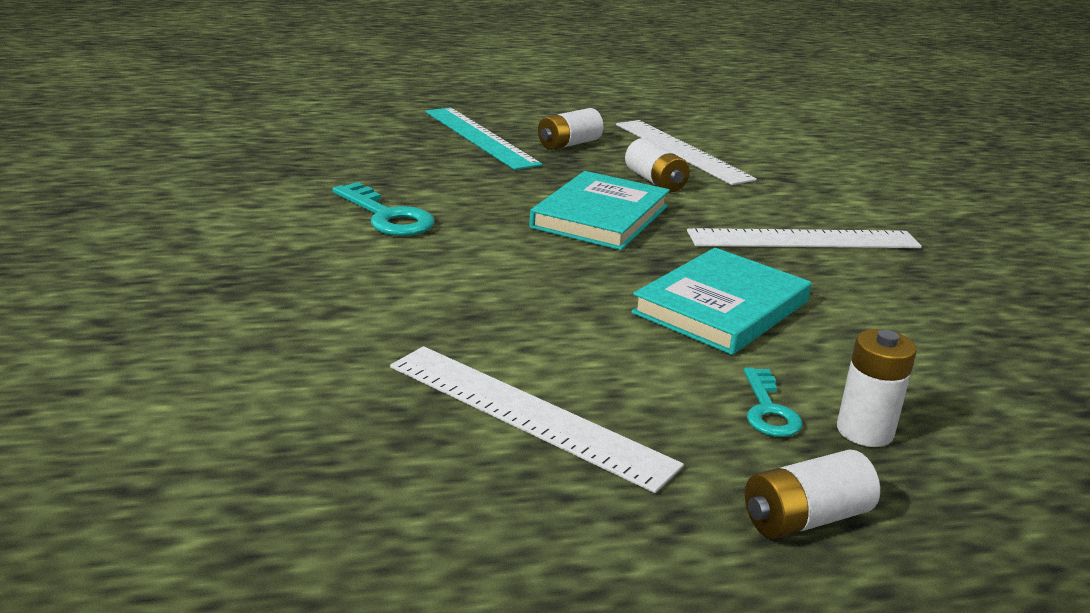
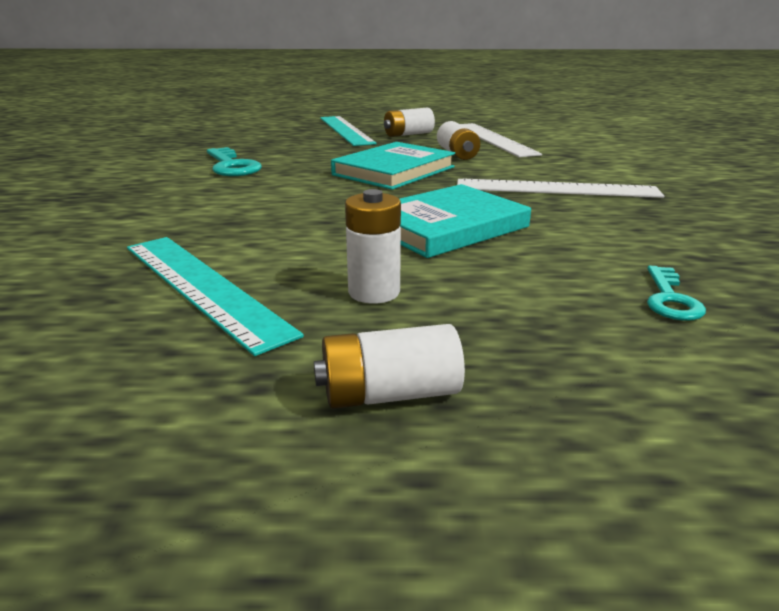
camera: 15 degrees right, 0 degrees up
(527, 414) = (203, 286): white ruler -> turquoise ruler
(768, 410) = (428, 300): turquoise key -> turquoise key (670, 299)
(864, 431) = (514, 324): white battery -> white battery (374, 292)

